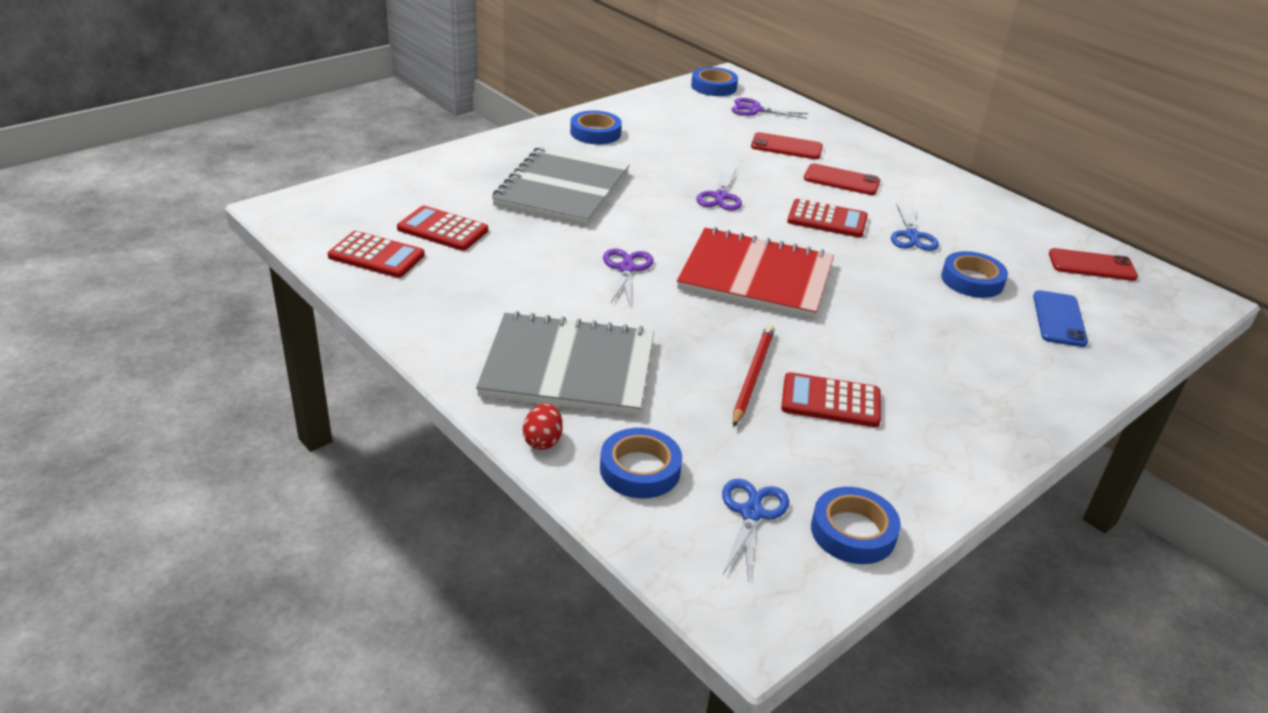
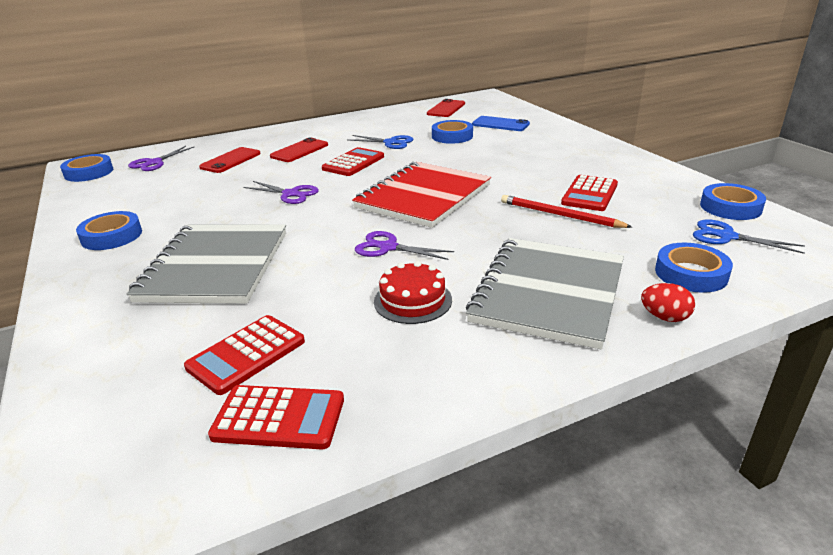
camera: 70 degrees left, 5 degrees down
(376, 256) = (279, 418): red calculator -> red calculator turned 60 degrees clockwise
(534, 292) = (413, 300): none -> red cake
(562, 189) = (215, 266): grey notebook -> grey notebook turned 60 degrees clockwise

